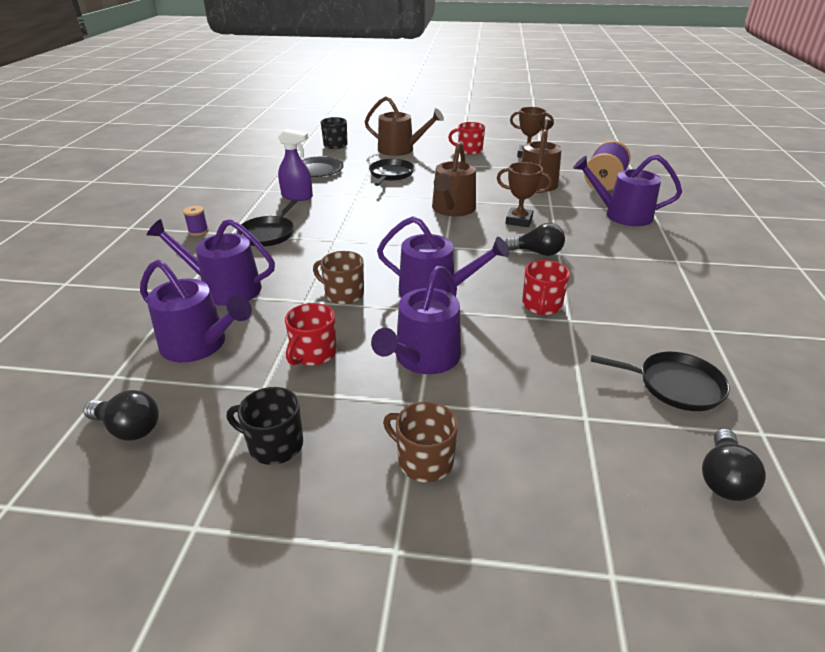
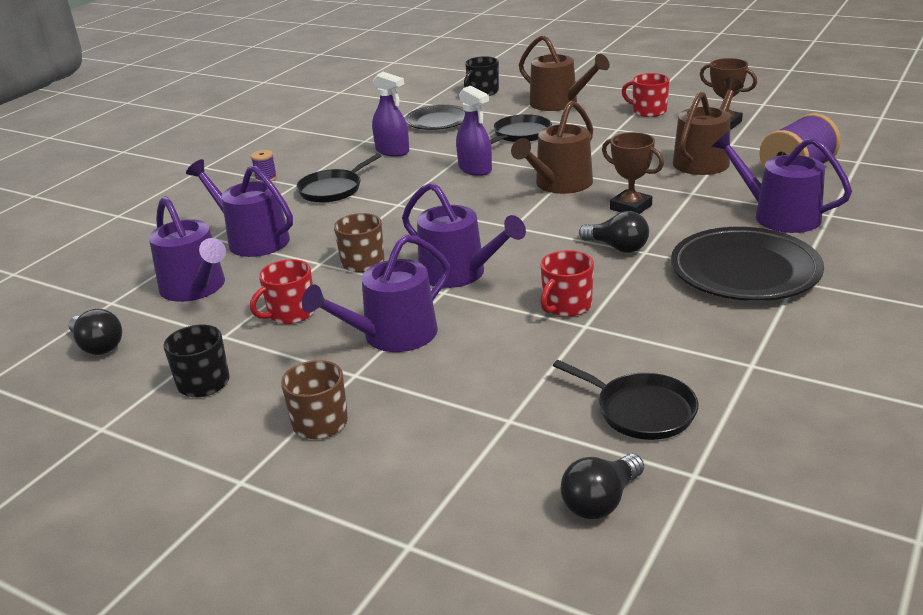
camera: 25 degrees right, 5 degrees down
(377, 204) = (475, 169): none -> purple spray bottle
(639, 258) = (745, 271): none -> black plate

